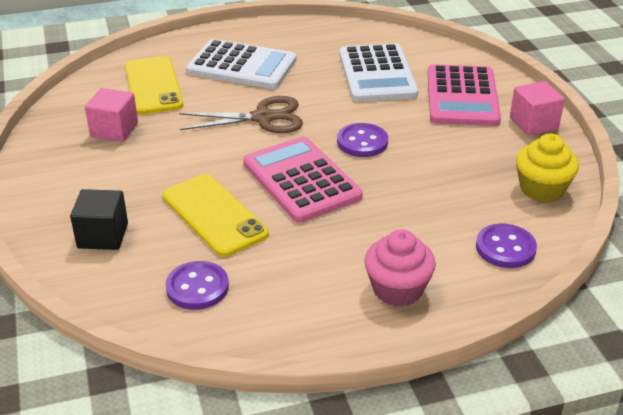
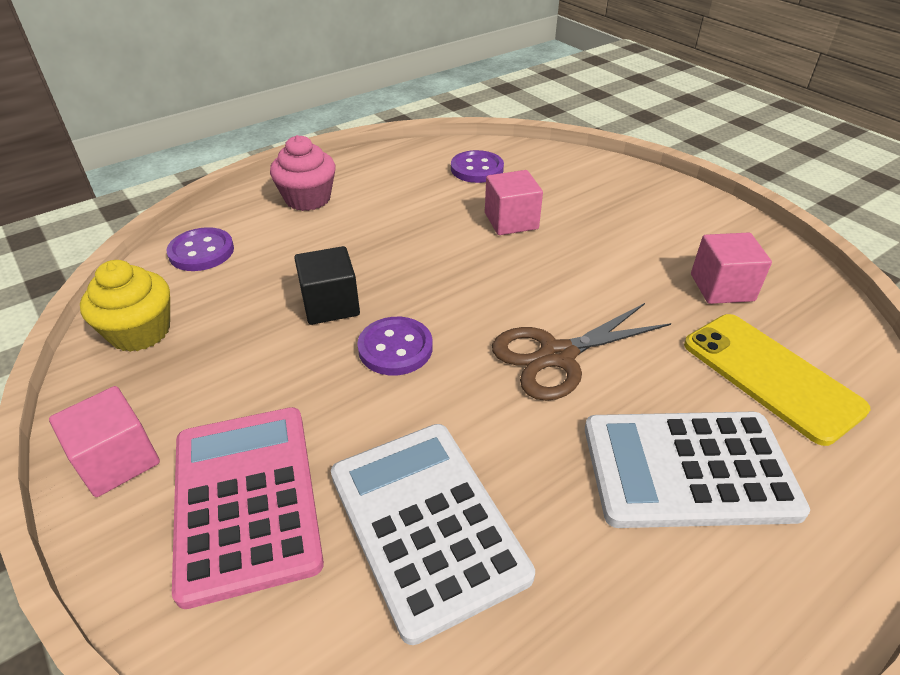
camera: 160 degrees right, 5 degrees up
(103, 236) = (592, 185): black cube -> black cube (330, 305)
(214, 215) = (511, 221): yellow phone -> pink cube
(301, 180) = (447, 276): pink calculator -> none

